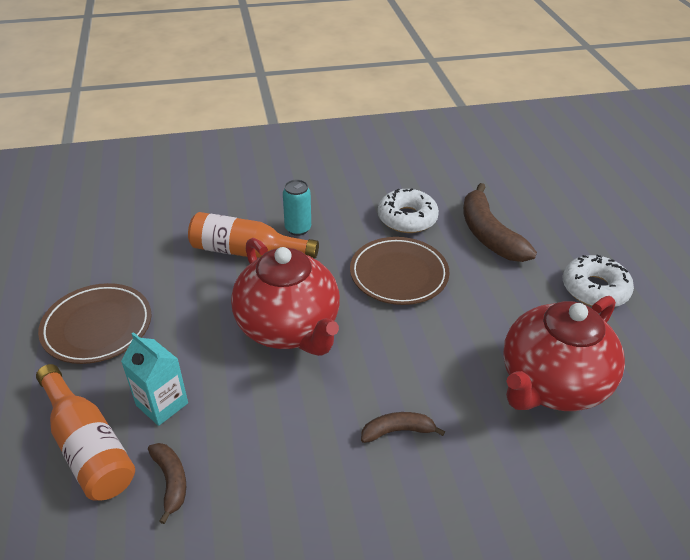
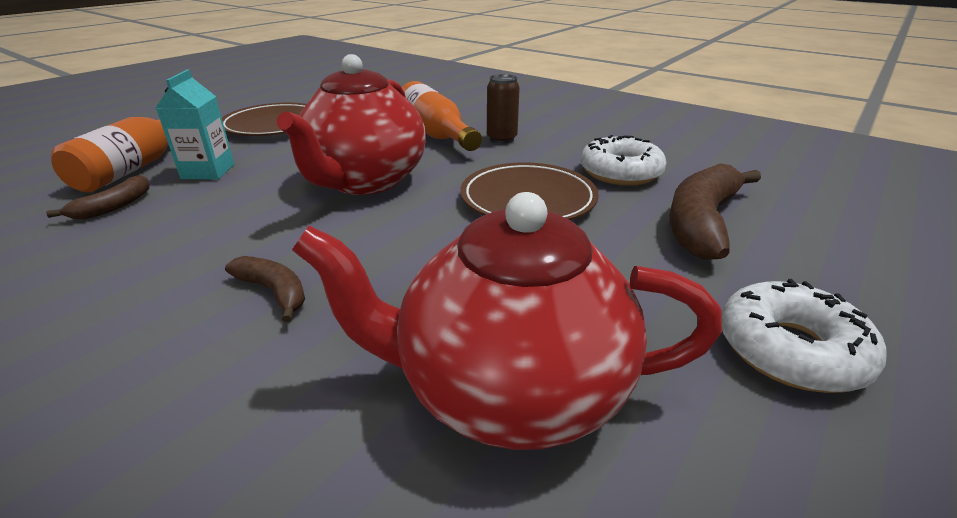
camera: 50 degrees right, 10 degrees down
(298, 229) = (501, 139): turquoise can -> brown can

